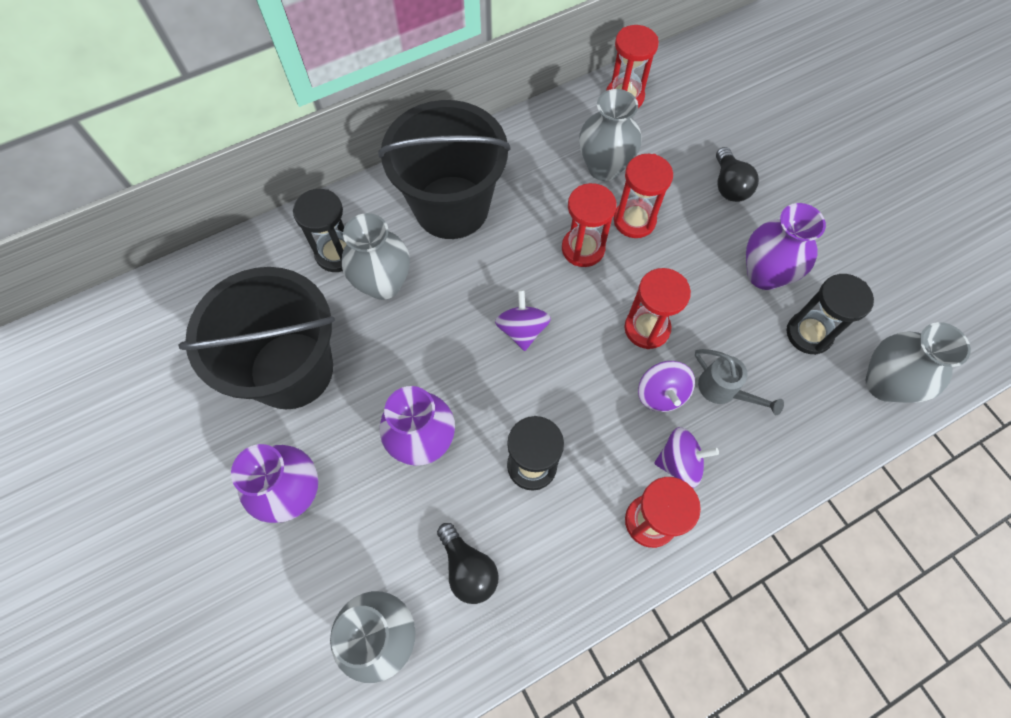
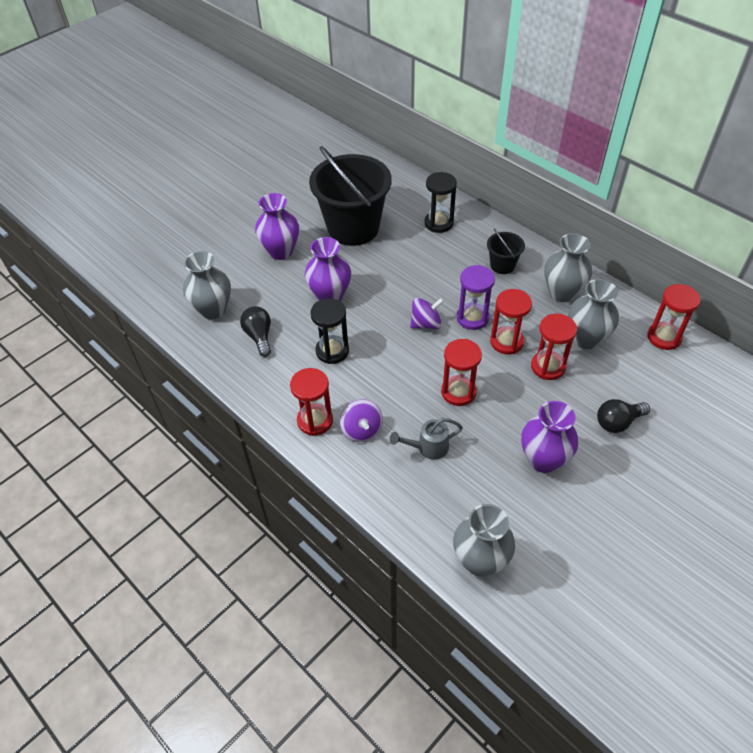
camera: 75 degrees right, 15 degrees down
(383, 284) = (428, 249): grey vase -> grey vase (562, 293)
(451, 207) = (502, 265): black bucket -> black bucket, size x0.45
(468, 568) = (259, 336): black light bulb -> black light bulb turned 120 degrees clockwise
(531, 272) = (472, 318): none -> purple hourglass
(661, 394) = (409, 410): purple spinning top -> none
(723, 390) = (428, 447): grey watering can -> grey watering can turned 45 degrees clockwise
(809, 333) = (502, 499): black hourglass -> none

